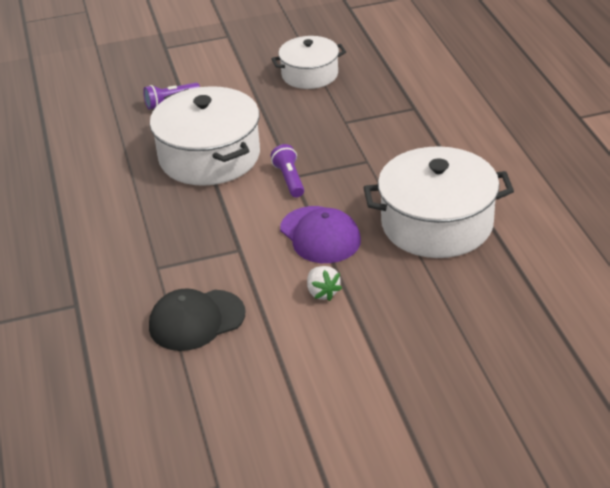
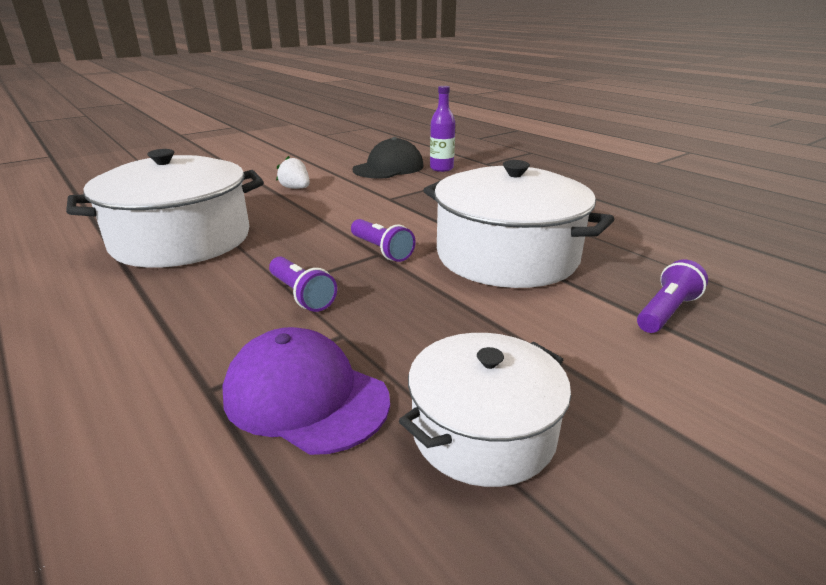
camera: 155 degrees right, 10 degrees down
(138, 303) = (441, 168): none -> purple bottle
(320, 235) = (315, 215): purple cap -> purple cap (305, 396)
(358, 151) = (301, 295): none -> purple flashlight

